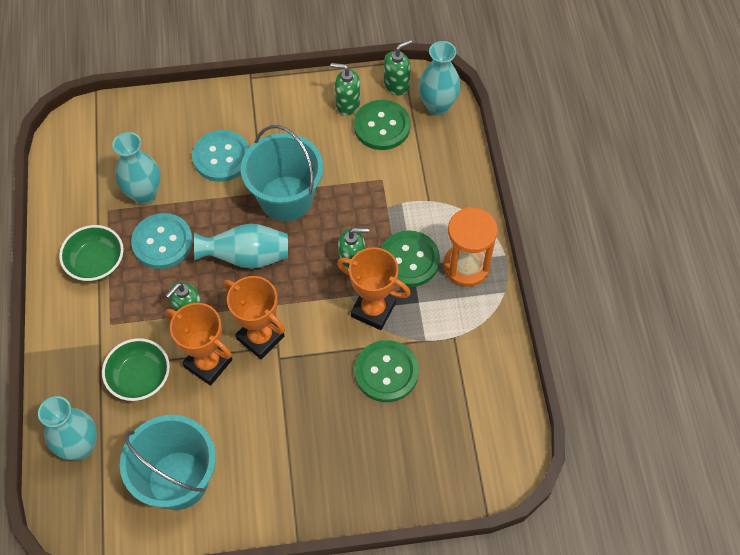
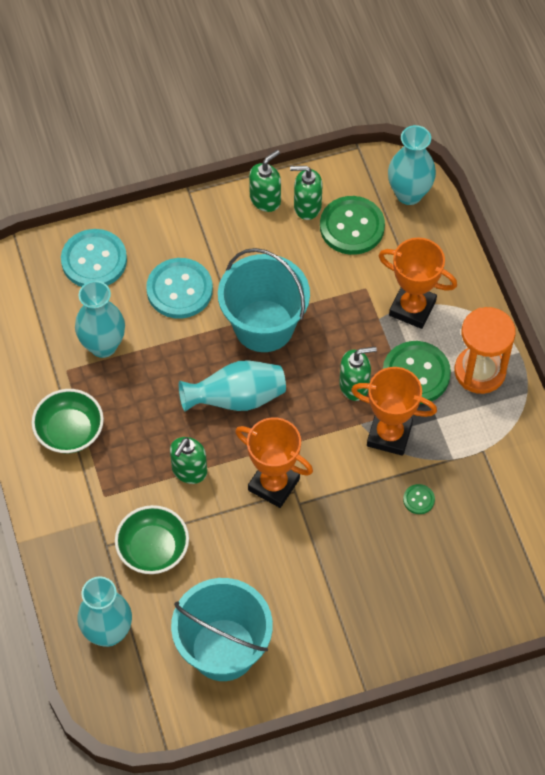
camera: 10 degrees left, 0 degrees up
(162, 242) = (138, 397): turquoise button -> turquoise button (94, 260)
(208, 363) = (223, 521): orange trophy -> orange trophy (412, 308)
(386, 372) = (418, 499): green button -> green button, size x0.45
(396, 85) = (357, 176): green soap dispenser -> green soap dispenser (265, 199)

